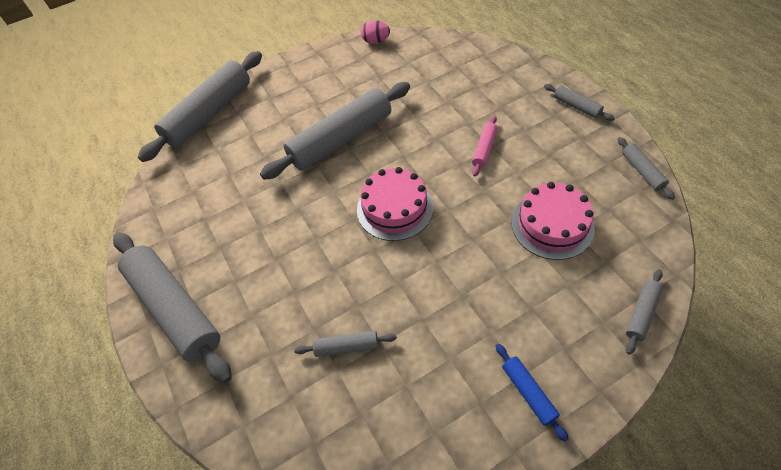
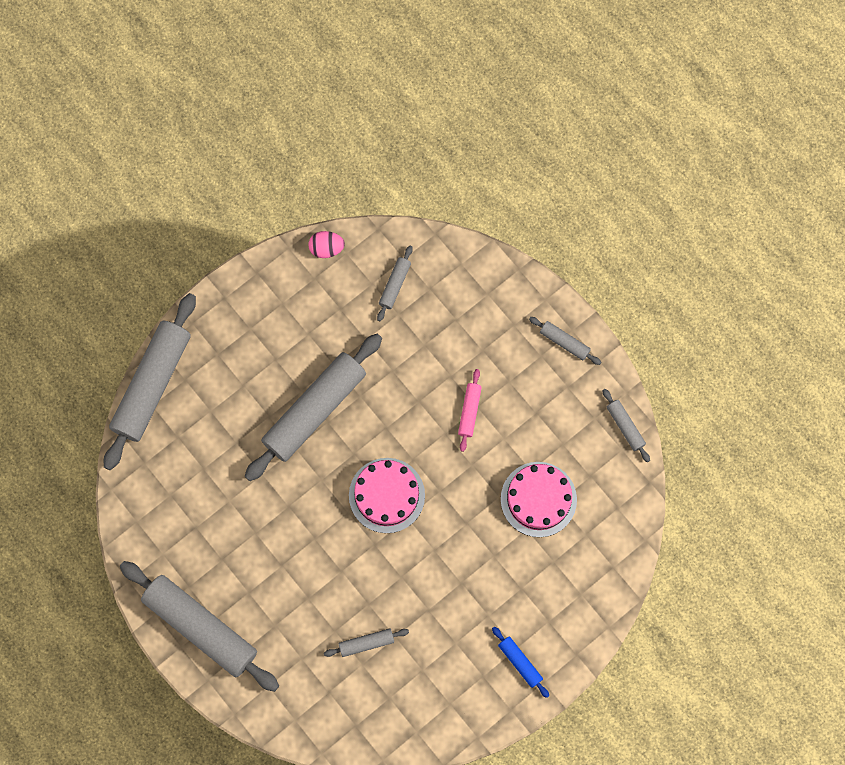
camera: 15 degrees left, 20 degrees up
(641, 313) = (612, 582): grey rolling pin -> grey rolling pin (395, 285)

